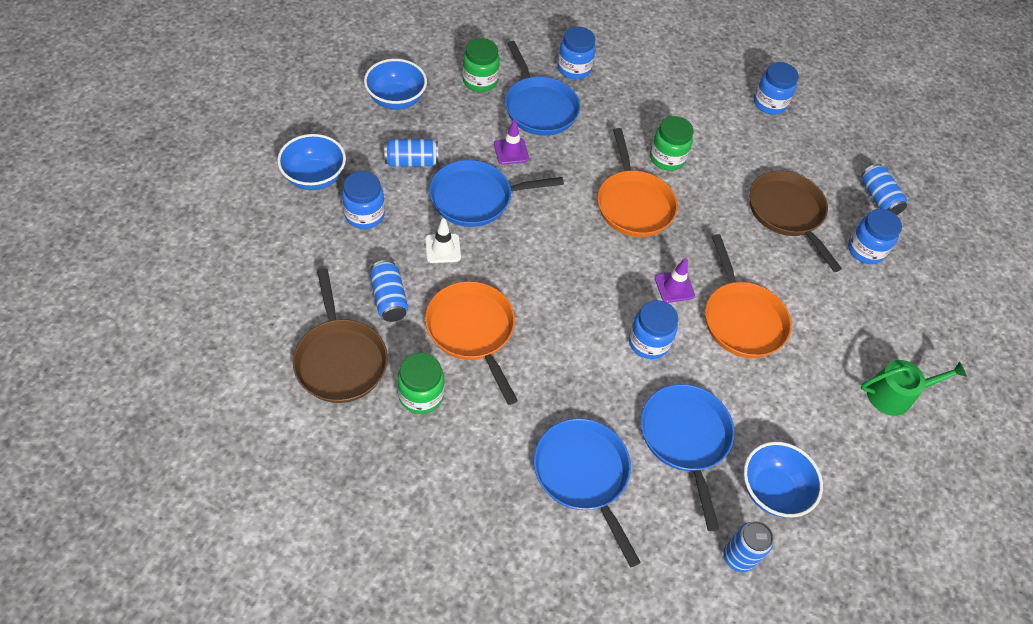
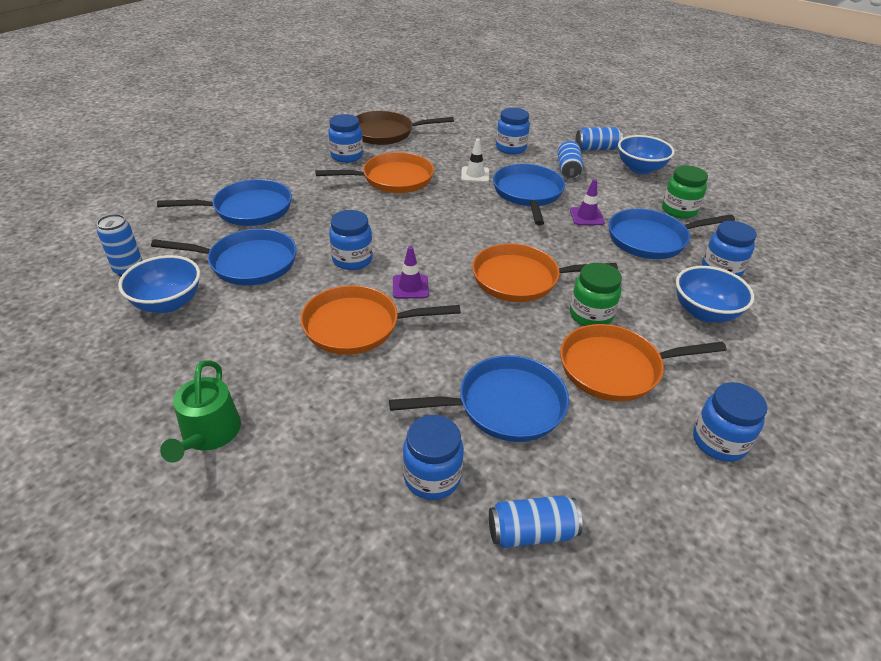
camera: 105 degrees right, 15 degrees down
(314, 177) = (548, 133): blue bowl -> blue bowl (704, 312)
(389, 299) = (431, 151): blue can -> blue can (596, 148)
(421, 395) = (346, 156): green jar -> blue jar
(723, 148) = (615, 368): none -> orange pan
(787, 213) = (504, 405): brown pan -> blue pan

